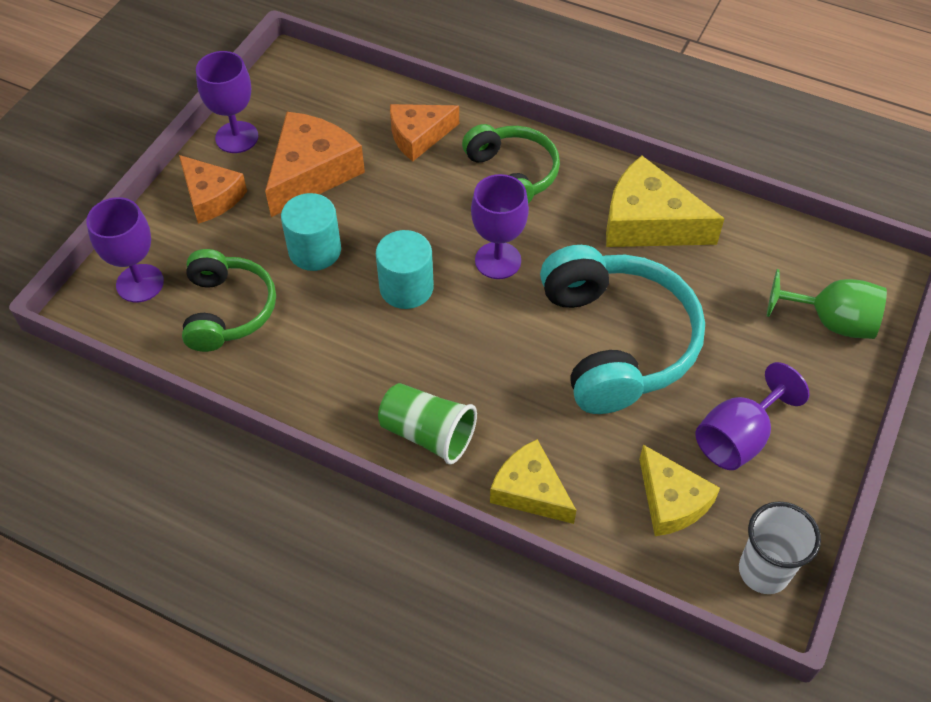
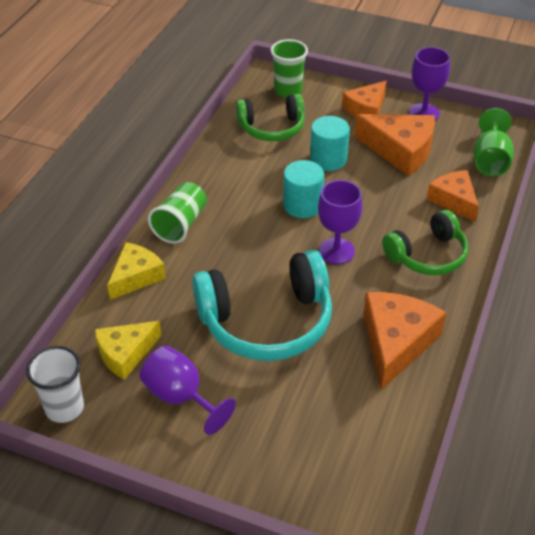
camera: 85 degrees right, 10 degrees down
(140, 283) = (288, 91): purple goblet -> green cup
(649, 222) = (396, 342): yellow cheese -> orange cheese
(831, 321) = (305, 473): green goblet -> green goblet (490, 161)

